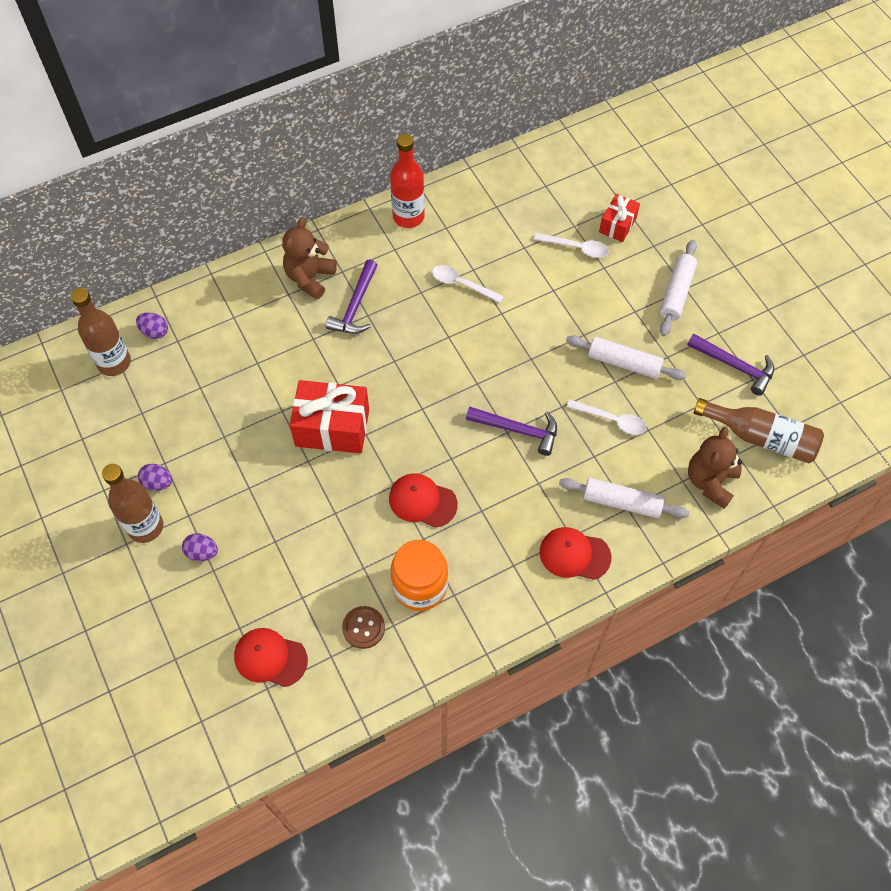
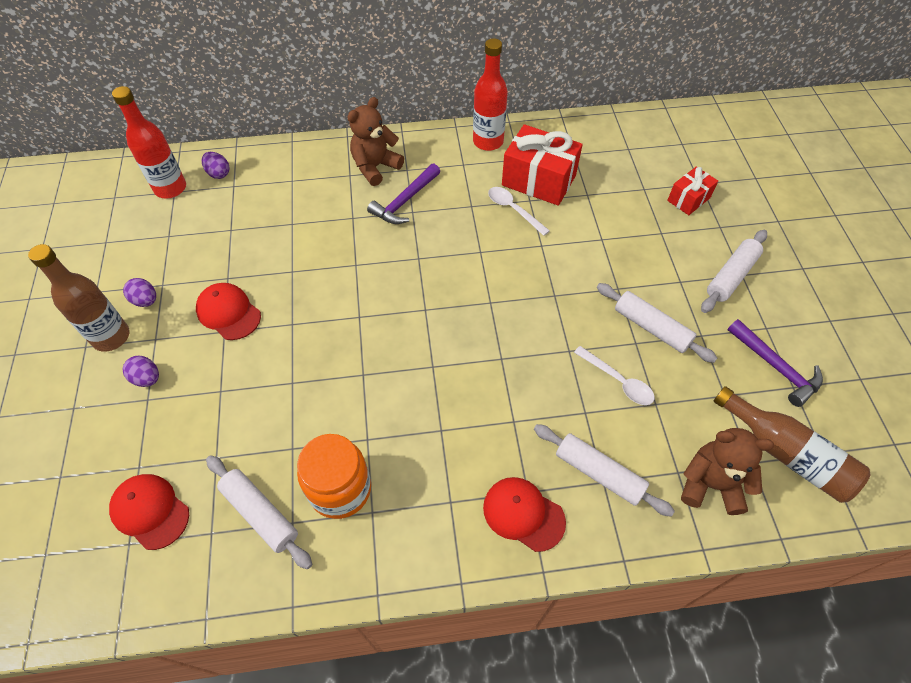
camera: 20 degrees right, 5 degrees down
(114, 362) = (170, 188): brown bottle -> red bottle
(332, 427) = (330, 300): red gift -> red gift (538, 180)
(363, 628) = (260, 514): brown button -> white rolling pin
(422, 501) = (384, 400): red cap -> red cap (228, 313)
(517, 430) = (513, 360): purple hammer -> none
(576, 248) = (639, 208): white spoon -> none
(710, 481) = (710, 484): brown teddy bear -> brown teddy bear turned 60 degrees clockwise

